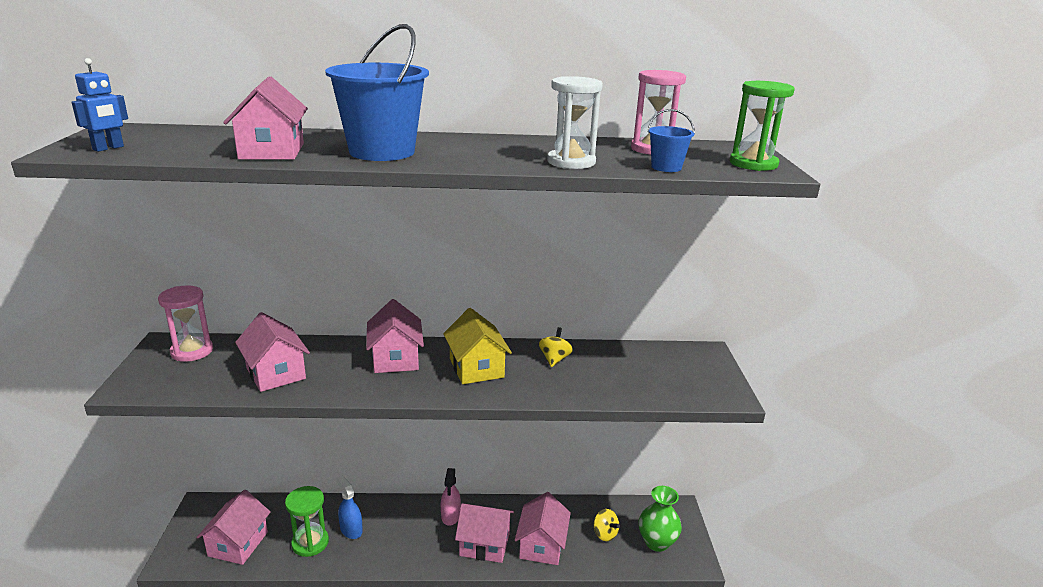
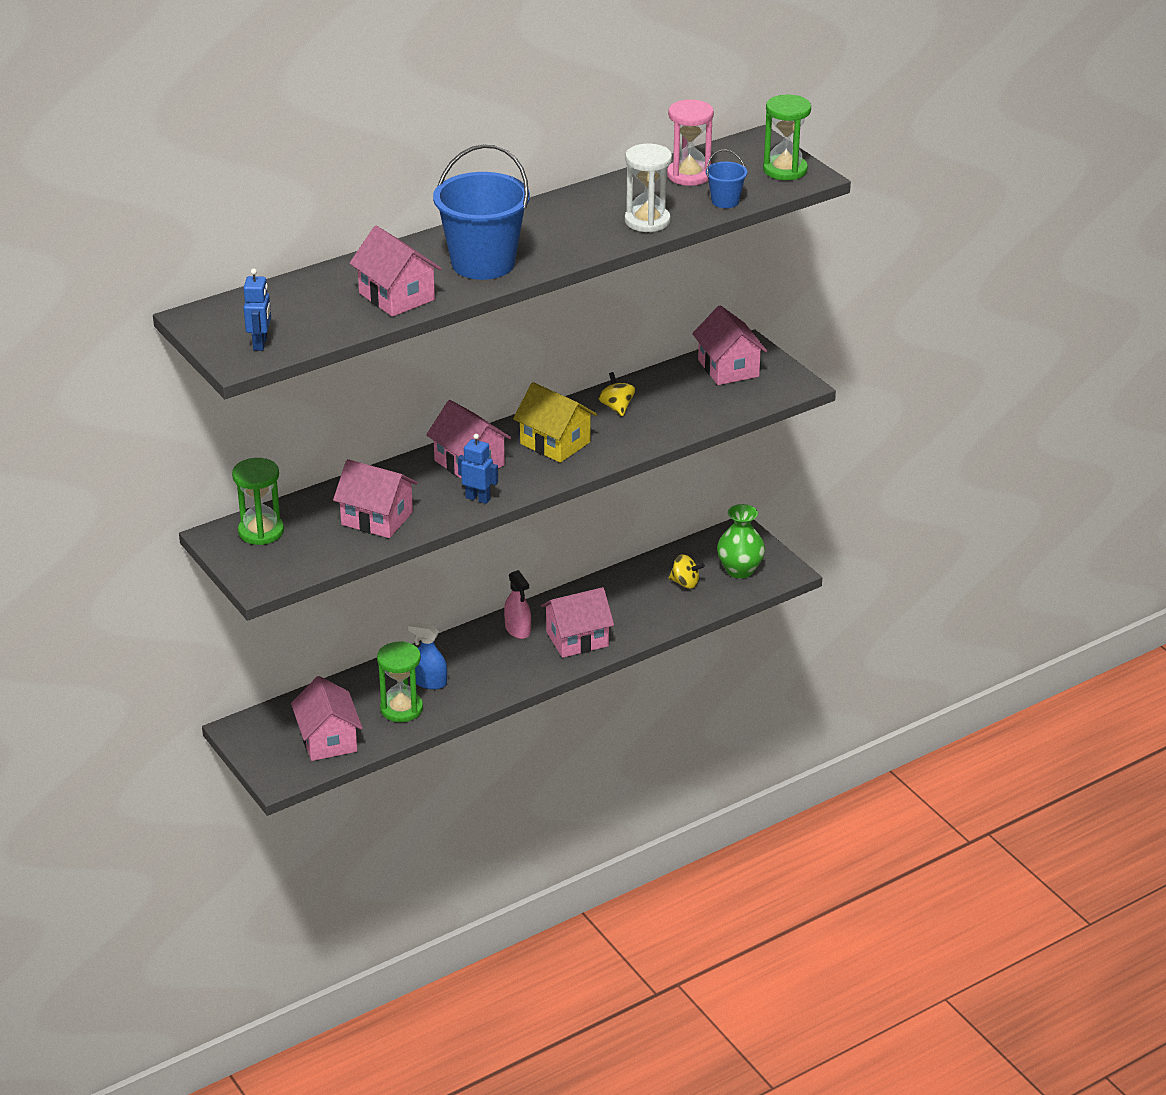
camera: 30 degrees left, 10 degrees up
(192, 351) = (261, 531): pink hourglass -> green hourglass
(365, 387) = (478, 498): none -> blue robot
(541, 545) = (633, 617): pink house -> pink house (728, 368)

